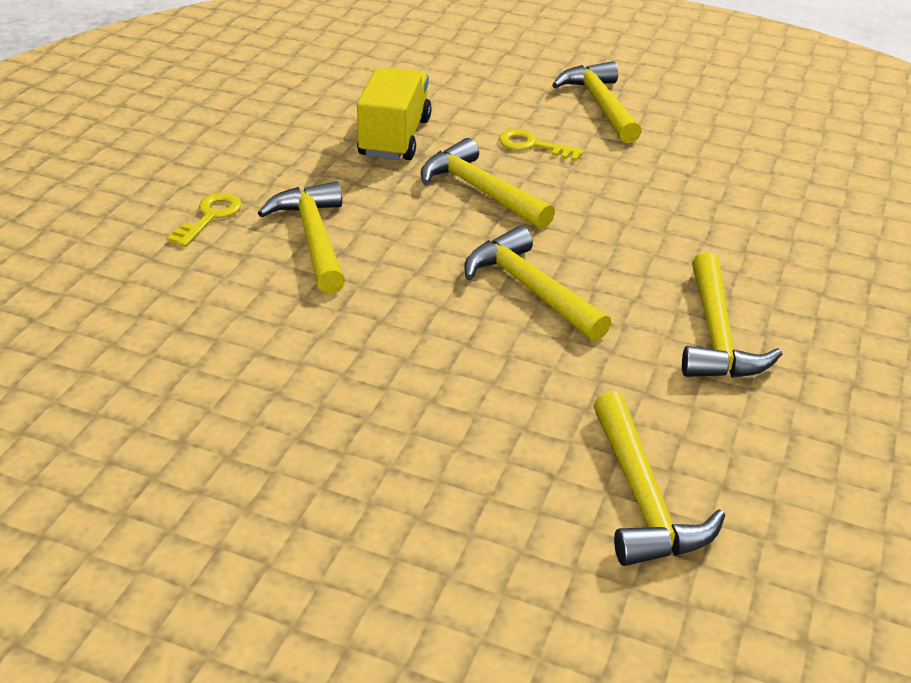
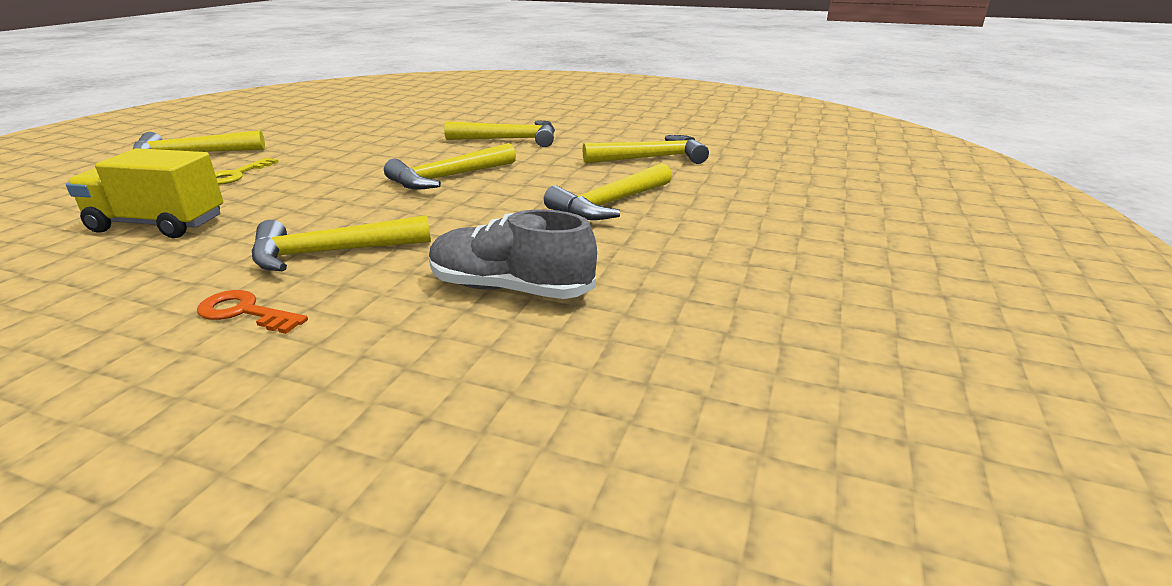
camera: 90 degrees left, 10 degrees down
(208, 352) = (510, 289): none -> grey shoe
(210, 217) = (245, 312): yellow key -> orange key
(480, 190) = (296, 191): yellow hammer -> yellow hammer (609, 204)

